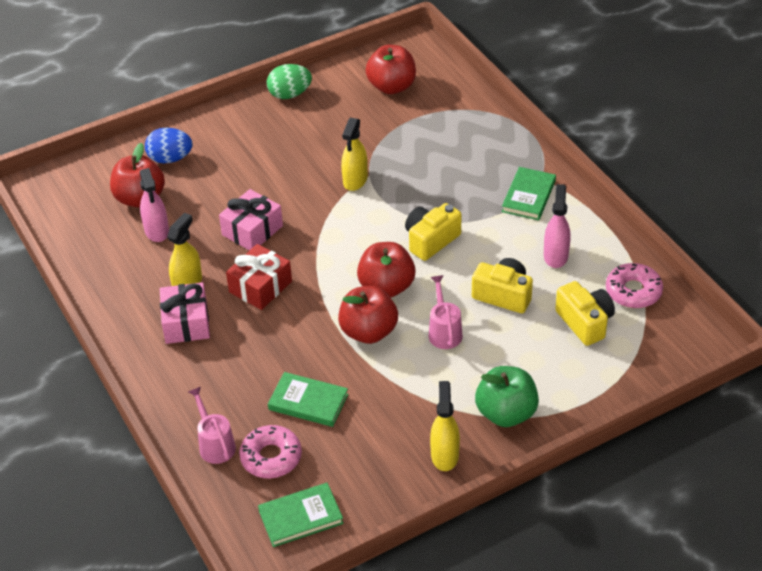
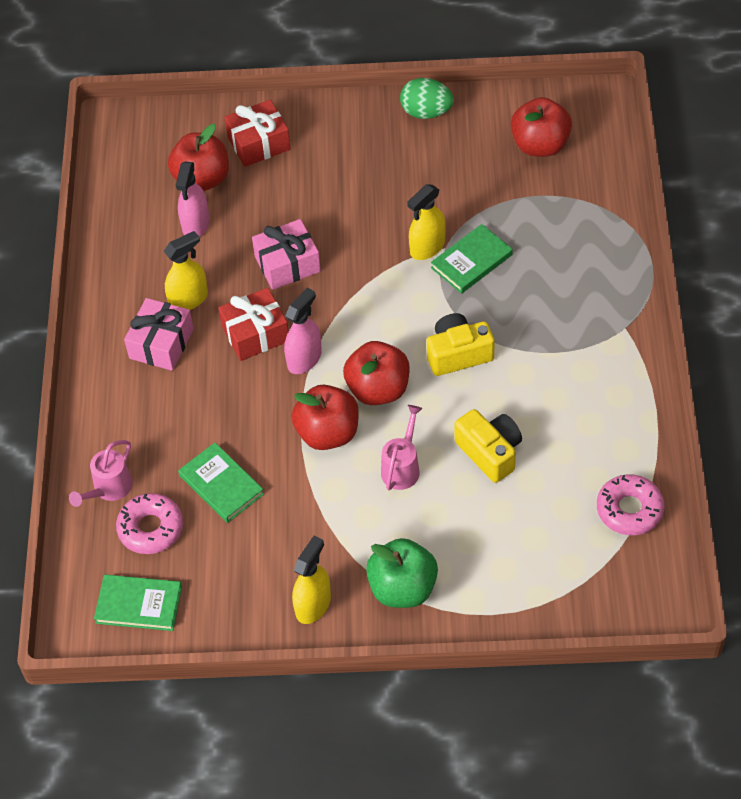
camera: 30 degrees right, 10 degrees up
(170, 159) = (259, 143): blue egg -> red gift
(215, 444) = (109, 489): pink watering can -> pink watering can turned 150 degrees counterclockwise
(528, 196) = (596, 345): green book -> green book (471, 261)
(555, 256) = (576, 430): pink spray bottle -> pink spray bottle (304, 359)
(585, 322) = (553, 522): yellow camera -> none

